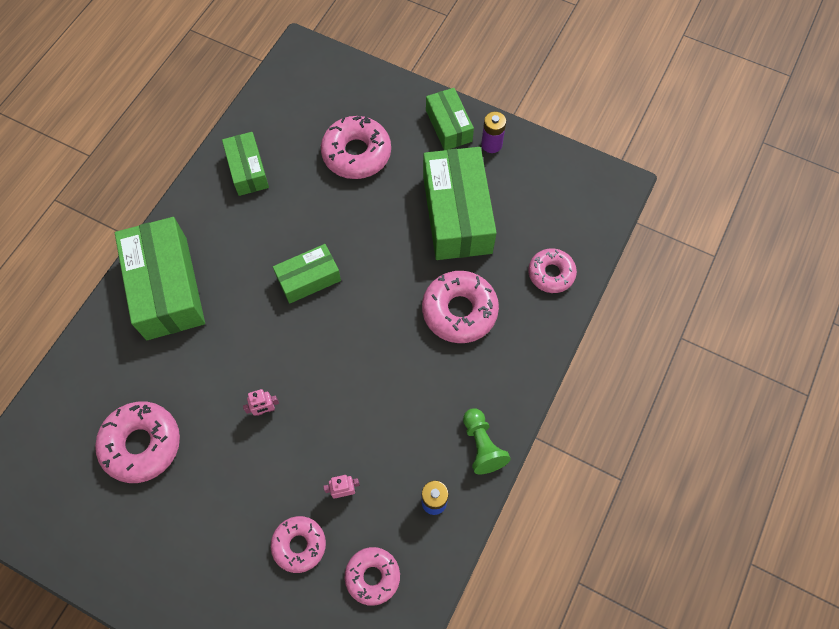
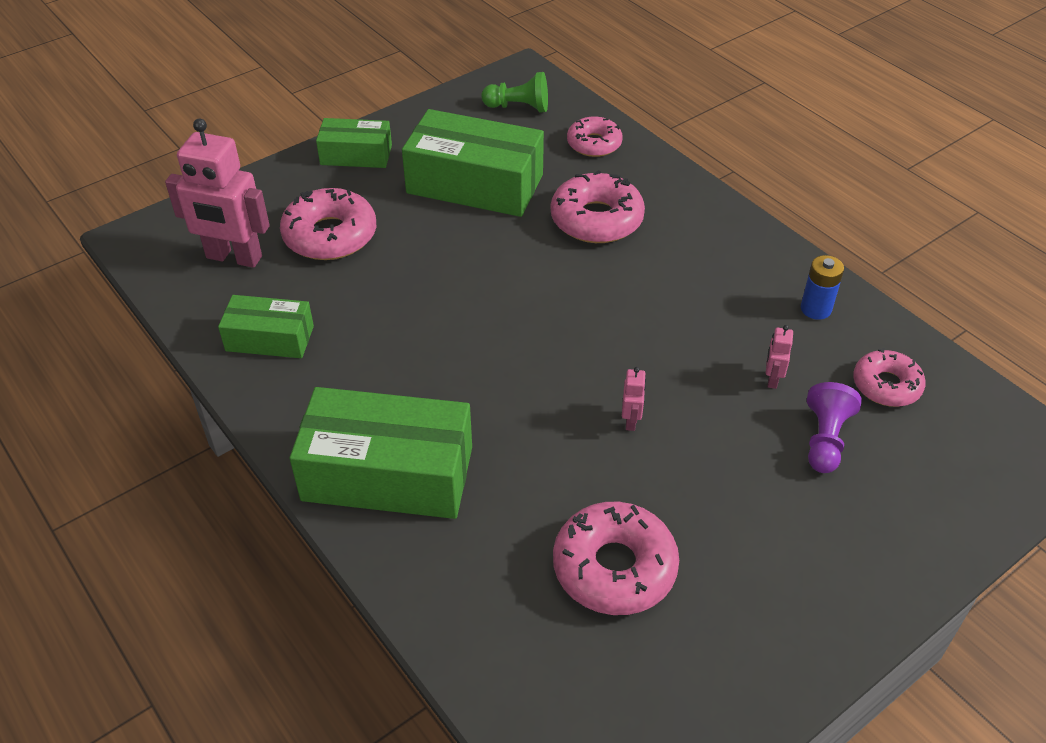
camera: 65 degrees left, 20 degrees down
(299, 545) = (825, 439): pink donut -> purple pawn
(308, 279) = (473, 327): green box -> none
(309, 112) = (234, 258): none -> pink robot
(482, 445) = (765, 253): green pawn -> green pawn (518, 107)
(491, 144) = (407, 133): purple battery -> none

